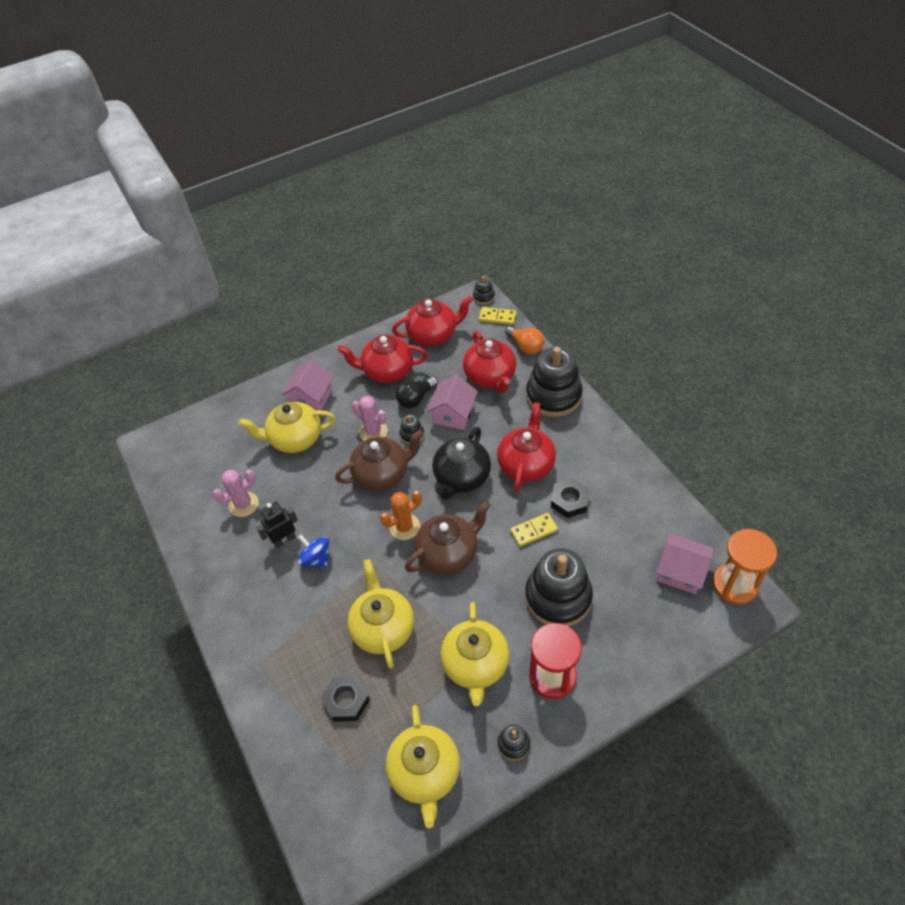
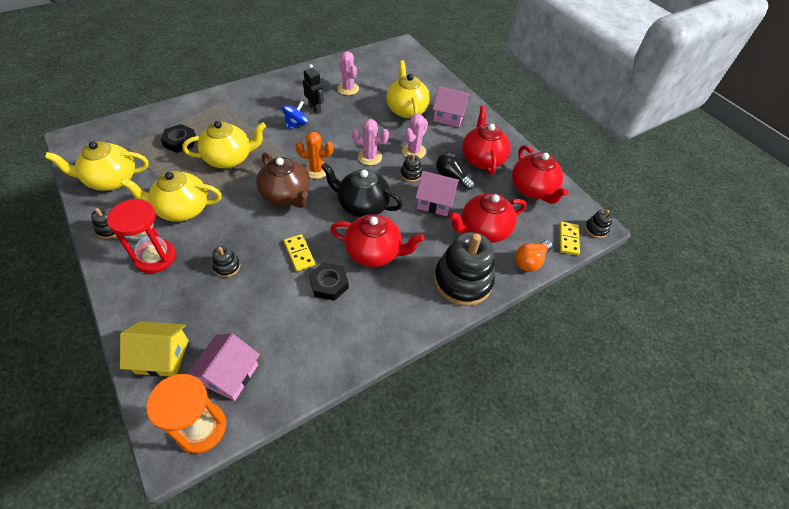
camera: 80 degrees right, 0 degrees up
(382, 474) = (369, 157): brown teapot -> pink cactus
(404, 527) = (316, 170): orange cactus -> orange cactus turned 45 degrees counterclockwise
(558, 597) = (227, 267): black stacking toy -> black stacking toy, size x0.43
(673, 635) = (162, 356): none -> yellow house

